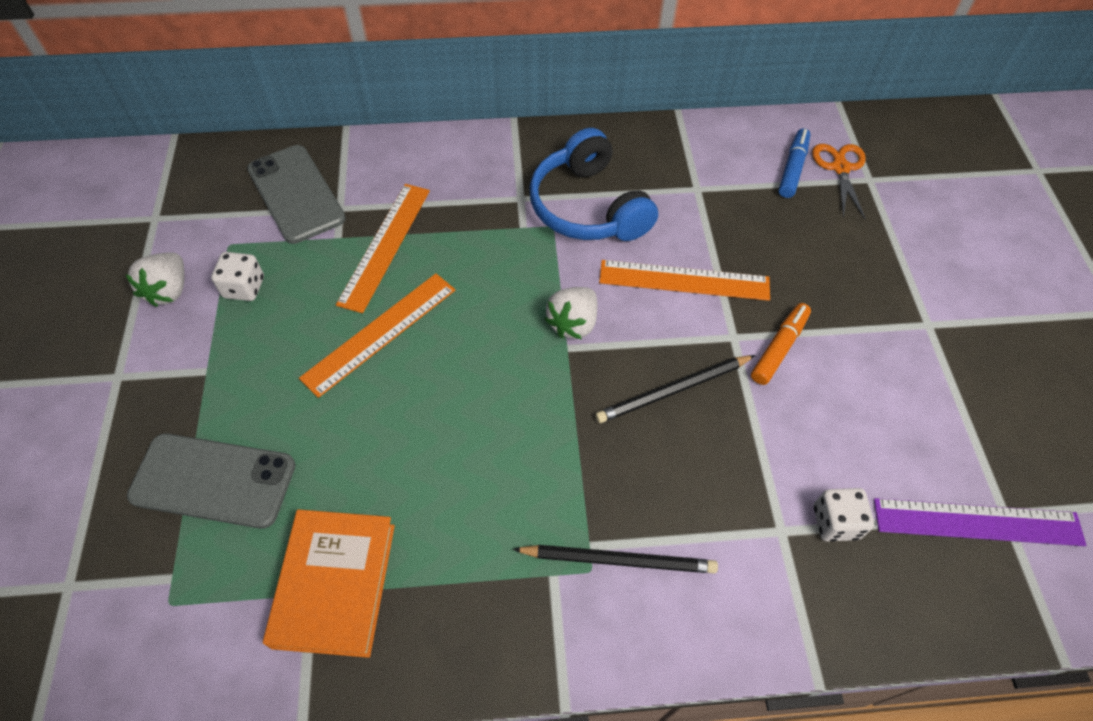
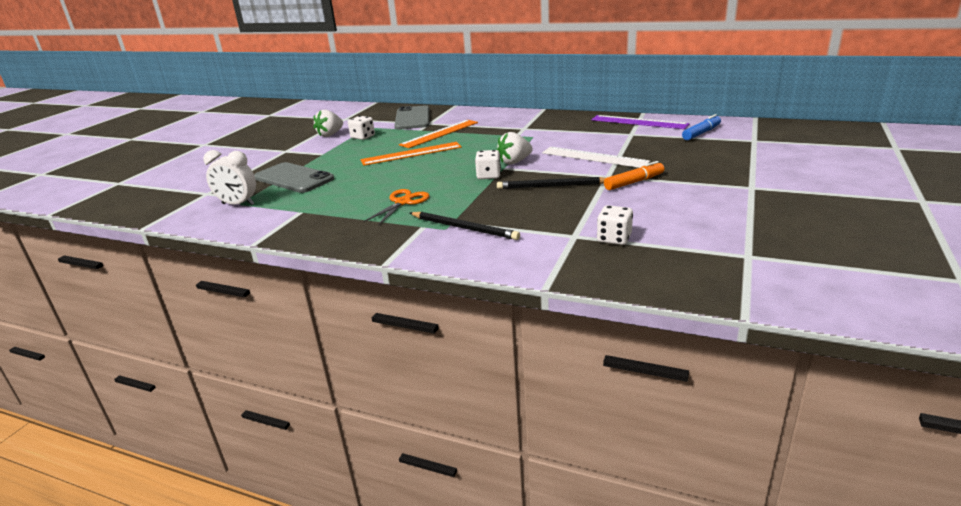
camera: 30 degrees right, 30 degrees down
(168, 607) = (238, 204): none -> white clock
(334, 584) = (314, 211): orange book -> none
(559, 381) = (488, 176): none -> white dice
(588, 207) = (559, 133): blue headphones -> none
(684, 280) = (594, 157): orange ruler -> white ruler
(840, 168) = (735, 135): orange scissors -> orange scissors (403, 202)
(977, 522) = (721, 255): purple ruler -> purple ruler (639, 122)

